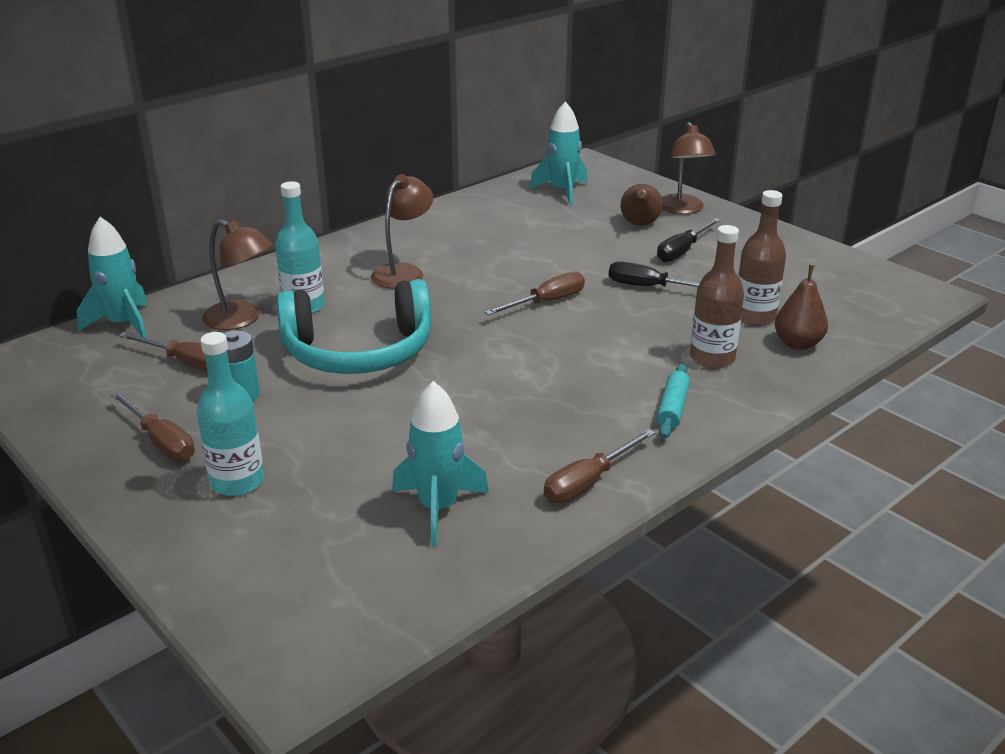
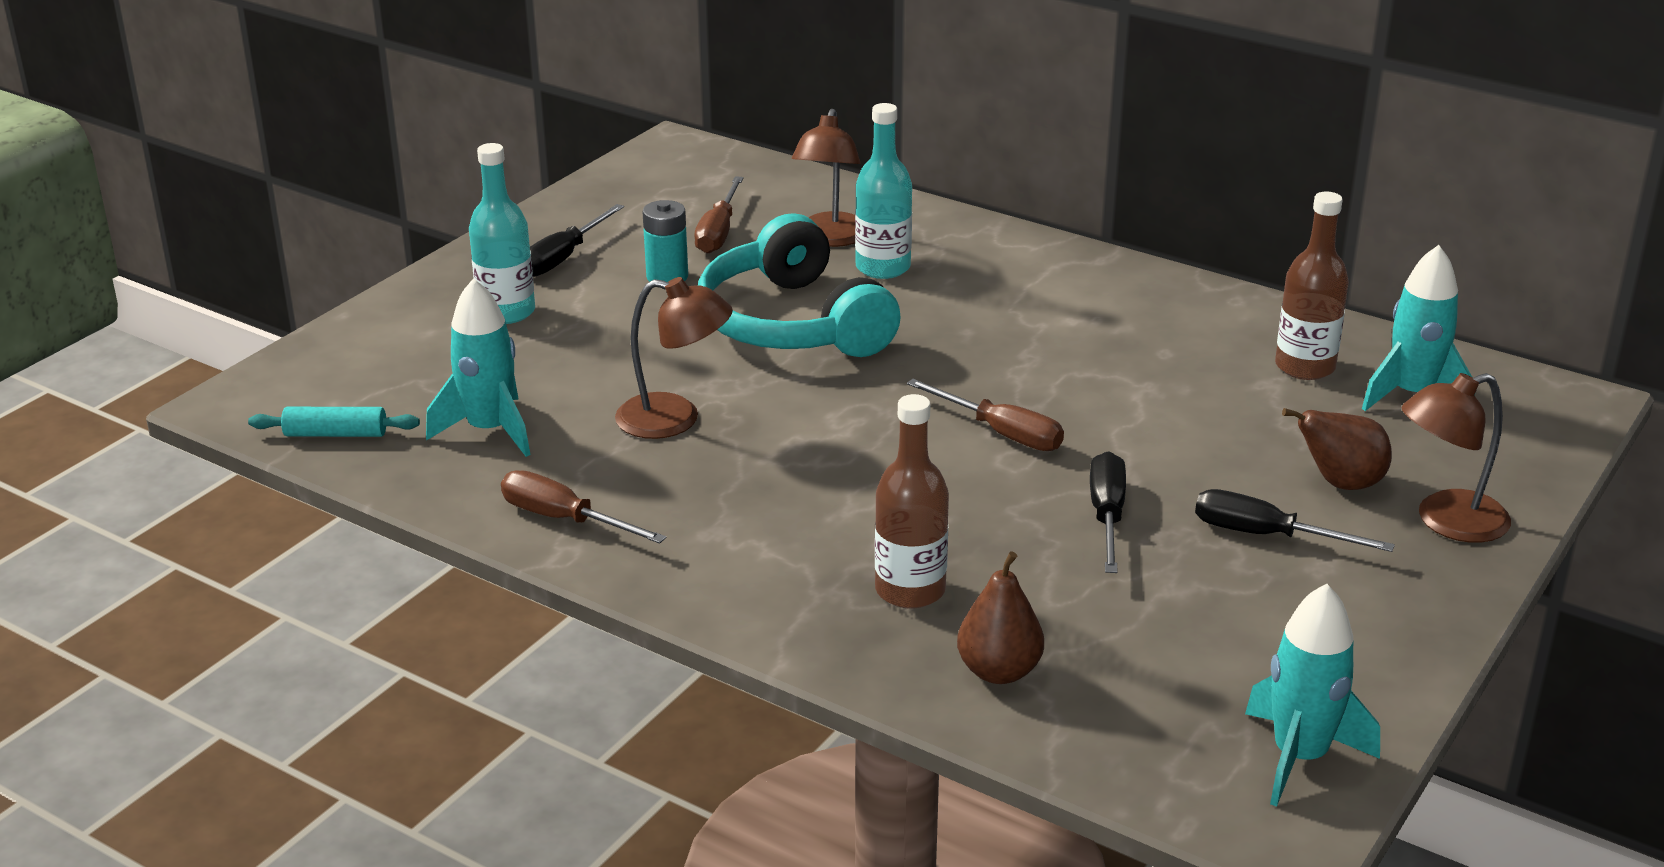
camera: 75 degrees right, 0 degrees up
(123, 324) = (782, 179): turquoise rocket -> turquoise rocket (1299, 757)
(161, 442) = (563, 257): brown screwdriver -> black screwdriver
(403, 272) = (1020, 313): brown lamp -> brown lamp (675, 419)
(672, 408) = (754, 566): turquoise rolling pin -> turquoise rolling pin (336, 434)
(754, 317) = (1066, 624): brown bottle -> brown bottle (1305, 367)

